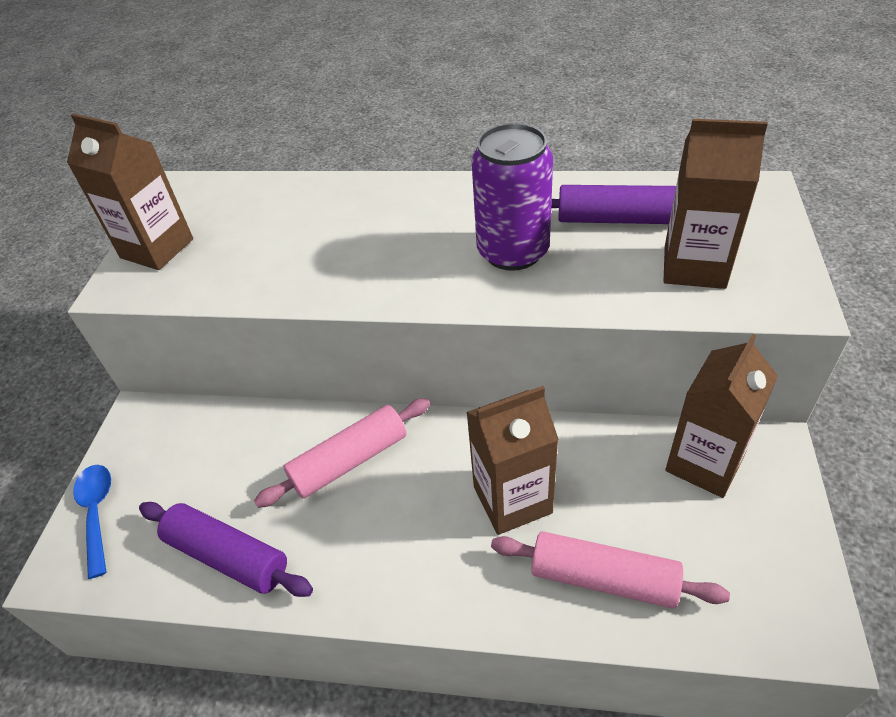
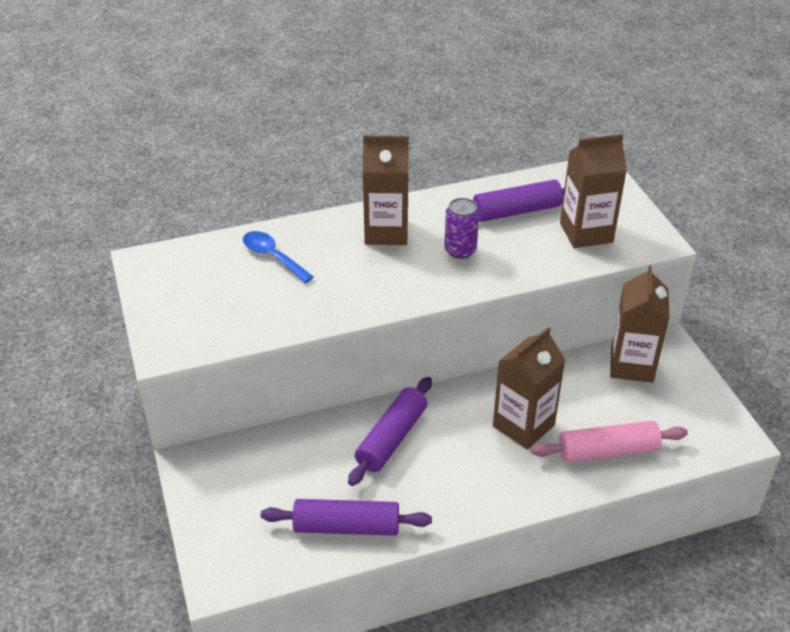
camera: 30 degrees left, 5 degrees down
(97, 513) = (216, 537): blue spoon -> blue spoon (273, 257)
(157, 248) = (171, 314): brown carton -> brown carton (386, 232)
(349, 460) = (391, 438): pink rolling pin -> purple rolling pin
(513, 251) = (460, 250): purple can -> purple can, size x0.59

